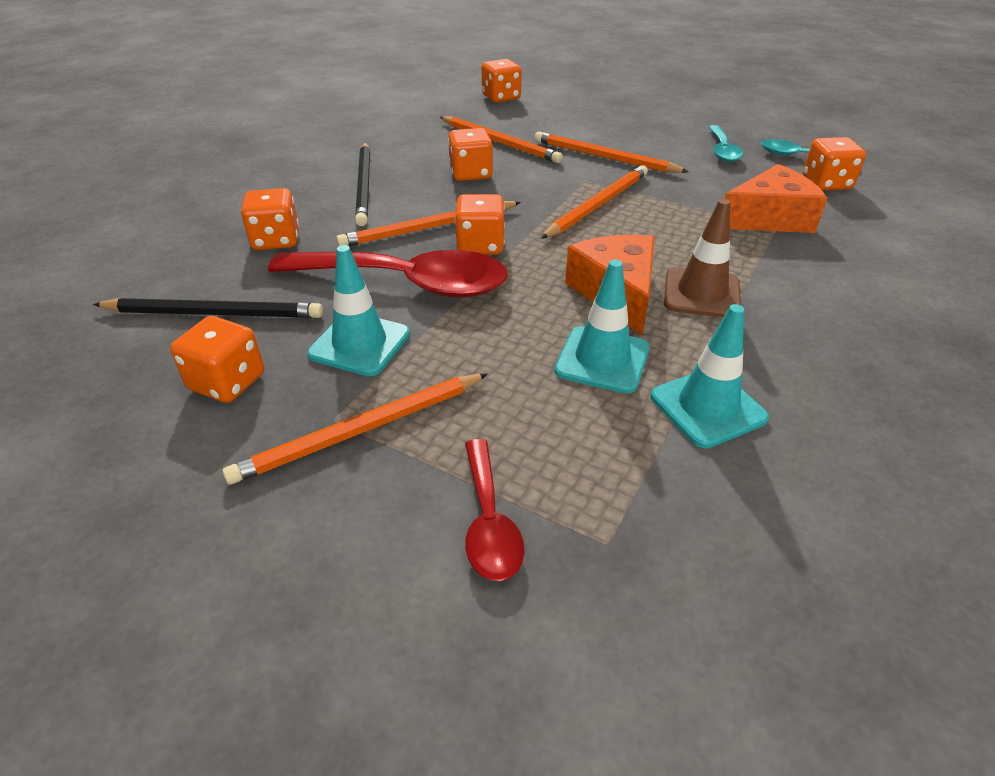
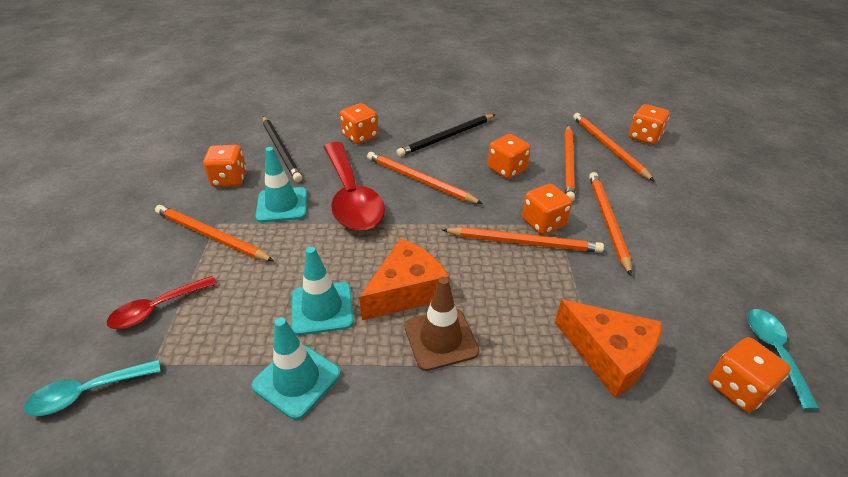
camera: 60 degrees right, 0 degrees up
(480, 246) = (416, 208): orange dice -> orange dice (543, 223)
(496, 117) = (608, 147): none -> orange pencil
(722, 150) = (714, 288): turquoise spoon -> turquoise spoon (87, 392)

